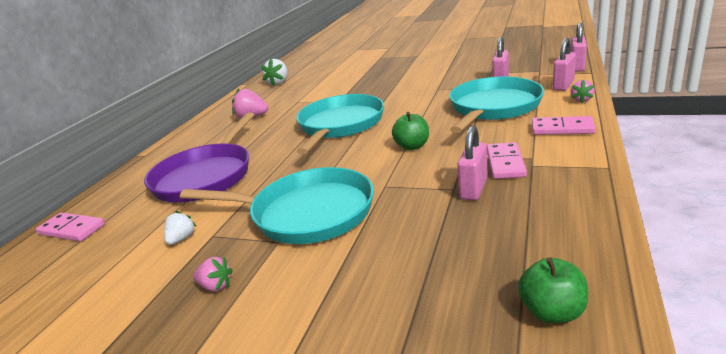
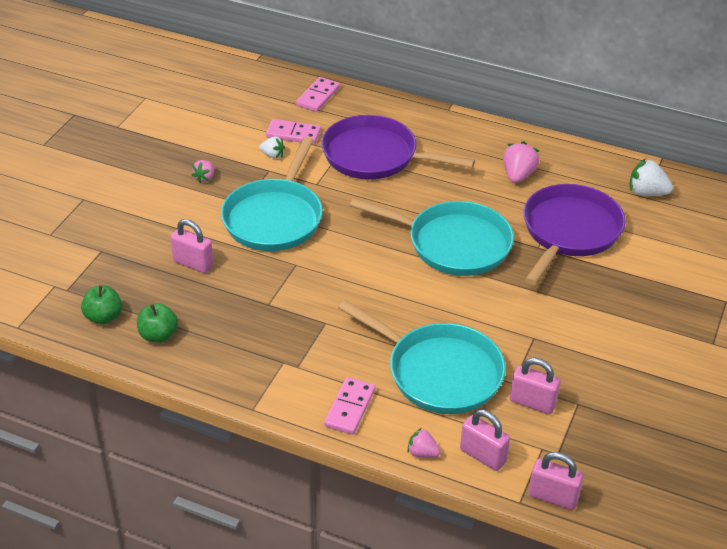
camera: 90 degrees right, 15 degrees up
(321, 95) = (569, 232): none -> purple pan
(412, 146) = (367, 291): green apple -> green apple (158, 335)
(473, 189) = (261, 315): pink padlock -> pink padlock (193, 263)
(505, 163) = (296, 346): pink domino -> pink domino (293, 134)

